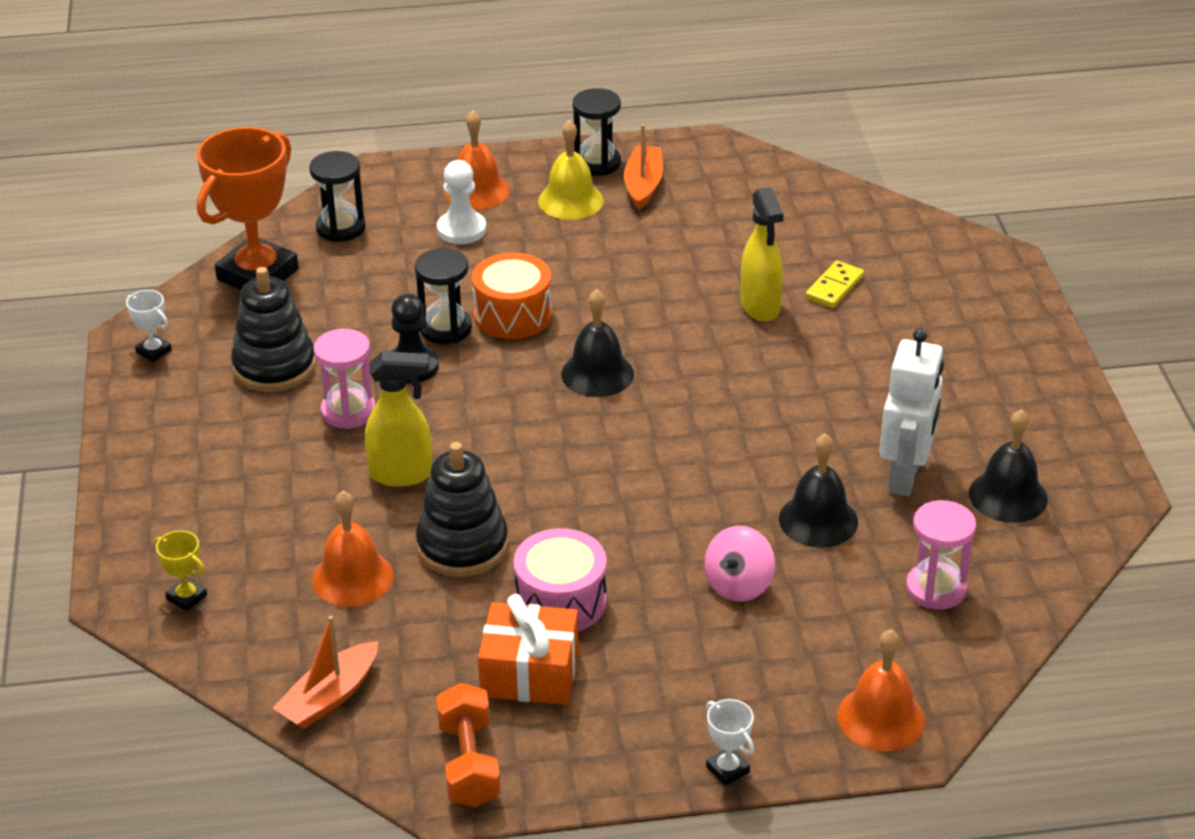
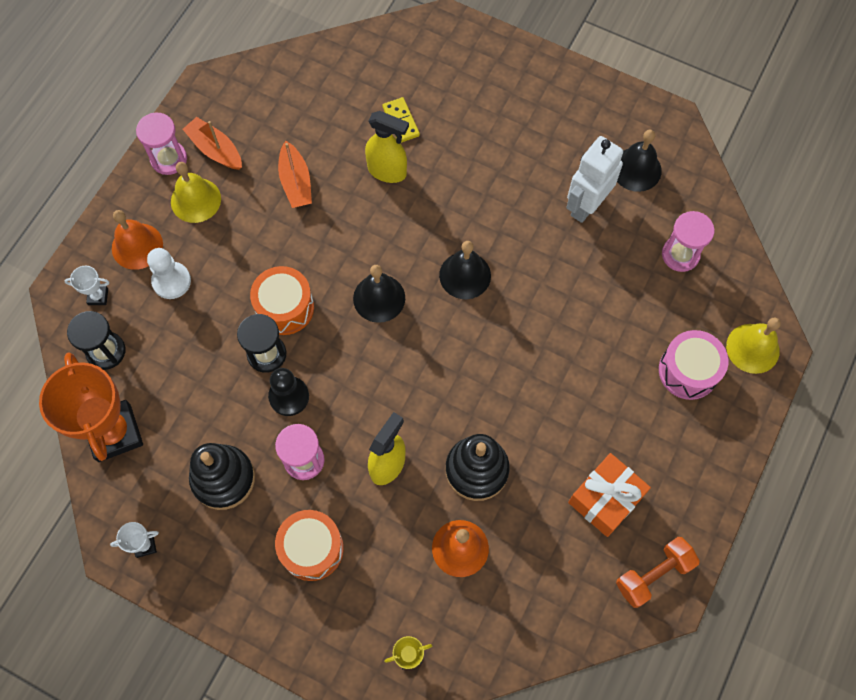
camera: 55 degrees left, 30 degrees up
(251, 465) = (312, 548): none -> orange drum
(329, 697) = (552, 620): orange boat -> orange boat (296, 182)
(469, 763) = (653, 574): orange dumbbell -> orange dumbbell turned 60 degrees counterclockwise
(561, 601) = (560, 446): pink drum -> pink drum (688, 371)
(597, 163) = (169, 159): black hourglass -> pink hourglass
(727, 769) = (741, 446): white trophy -> white trophy (98, 296)
(738, 585) = (611, 347): pink spinning top -> none
(818, 520) = (589, 272): black bell -> black bell (465, 275)
(881, 718) = (752, 348): orange bell -> yellow bell
(905, 476) = (586, 205): white robot -> white robot turned 105 degrees counterclockwise

